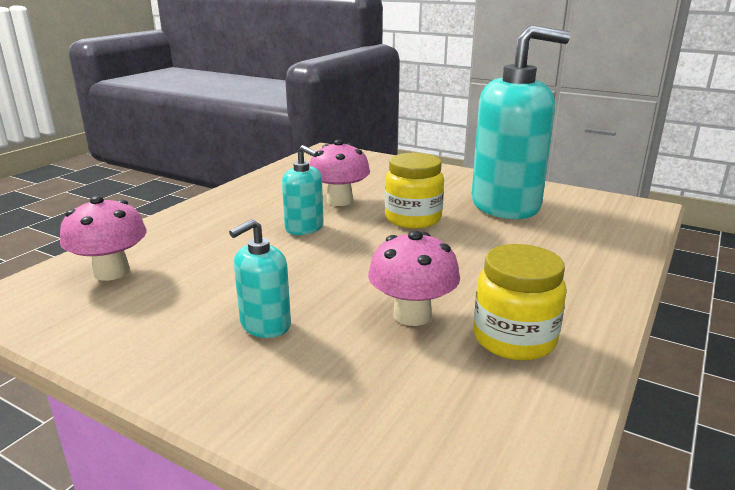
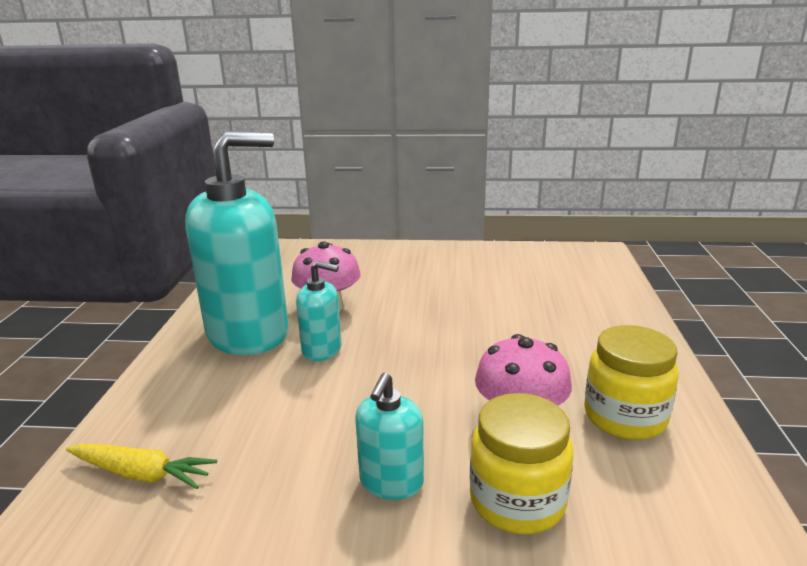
camera: 25 degrees left, 0 degrees up
(111, 272) = (142, 474): pink mushroom -> yellow carrot
(413, 218) = (421, 310): yellow jar -> yellow jar (517, 501)
(506, 205) = (490, 275): turquoise soap dispenser -> turquoise soap dispenser (248, 333)

